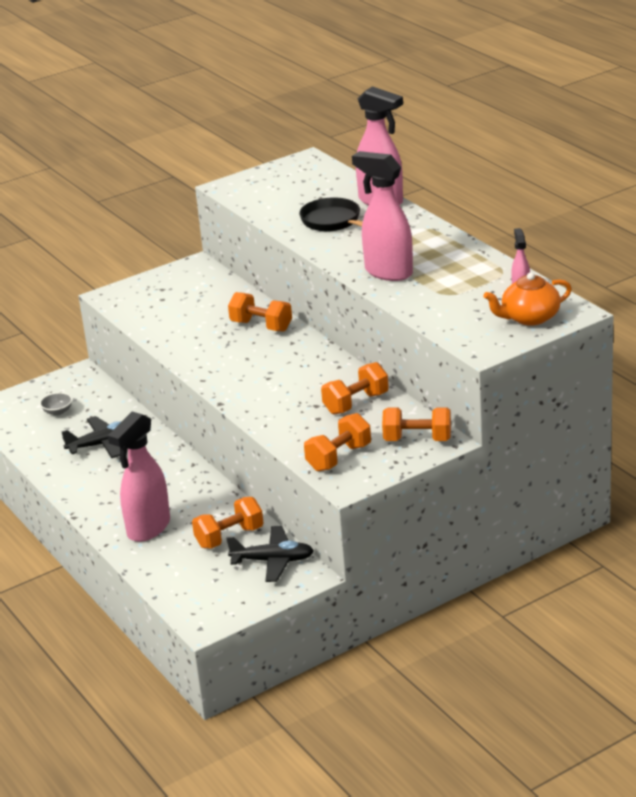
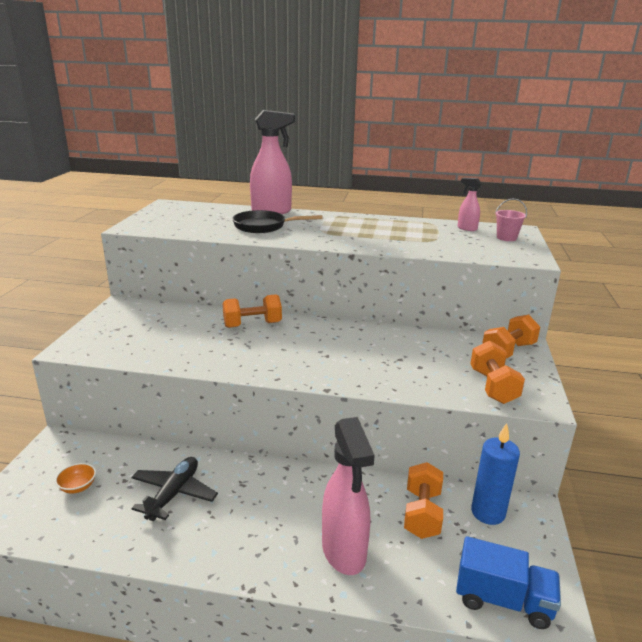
camera: 50 degrees left, 5 degrees down
(57, 411) = (78, 487): grey bowl -> orange bowl
(193, 600) = (503, 600): none -> blue truck
(273, 561) = (488, 512): black plane -> blue candle
(356, 403) = (422, 346): orange dumbbell -> none
(388, 272) = (367, 240): pink spray bottle -> none
(529, 318) = (506, 238): orange teapot -> pink bucket

